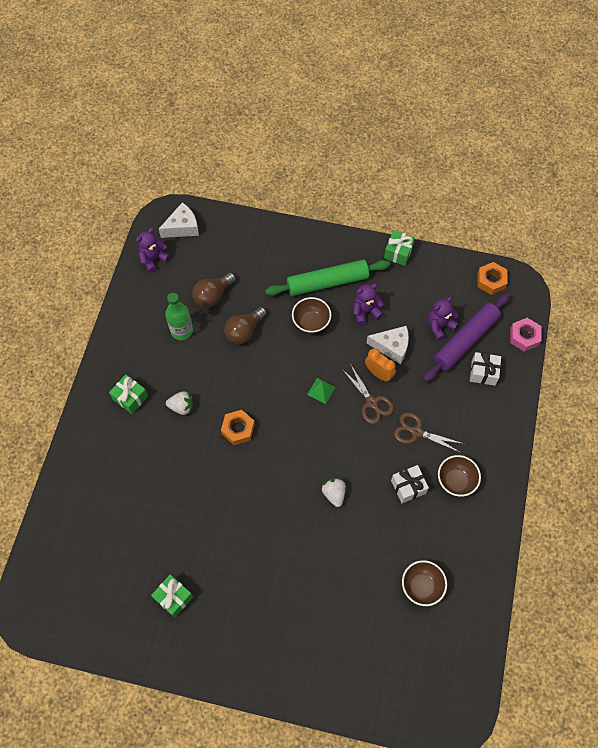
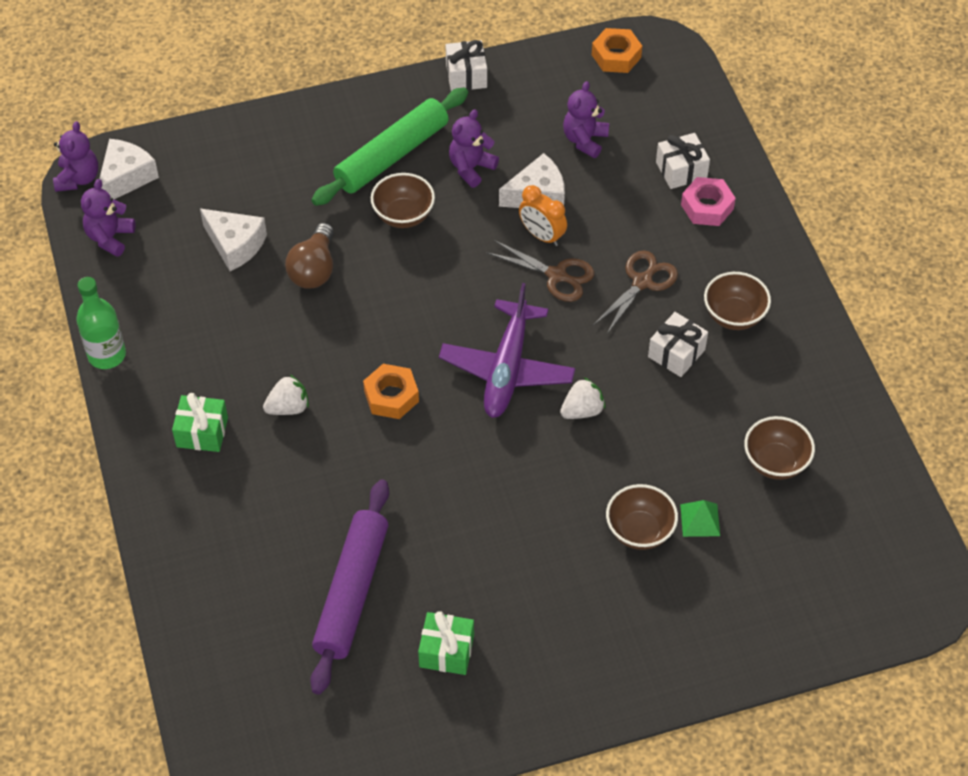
camera: 30 degrees left, 10 degrees down
(158, 216) = (78, 178): none -> purple teddy bear
(182, 331) = (219, 311): green bottle -> green bottle (107, 355)
(213, 295) = (235, 245): brown light bulb -> white cheese
(309, 446) = (507, 369): none -> purple plane
(319, 585) = (639, 531): none -> brown bowl
(321, 390) = (476, 293): green pyramid -> green pyramid (700, 520)
(334, 494) = (582, 410): white strawberry -> white strawberry turned 105 degrees clockwise
(378, 373) = (542, 235): orange clock -> orange clock turned 150 degrees counterclockwise
(398, 252) = (466, 75): green gift -> white gift
(416, 432) = (642, 282): brown scissors -> brown scissors turned 135 degrees clockwise
(465, 340) = (631, 143): purple rolling pin -> purple rolling pin (351, 592)
(524, 337) = (705, 104): pink nut -> pink nut (707, 207)

